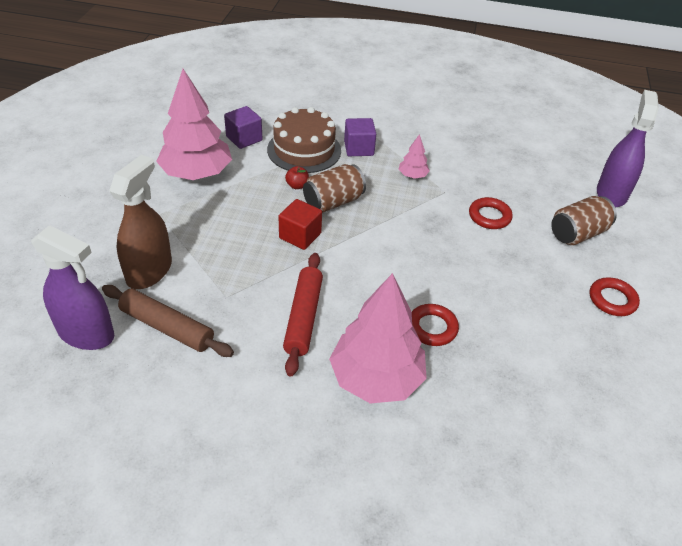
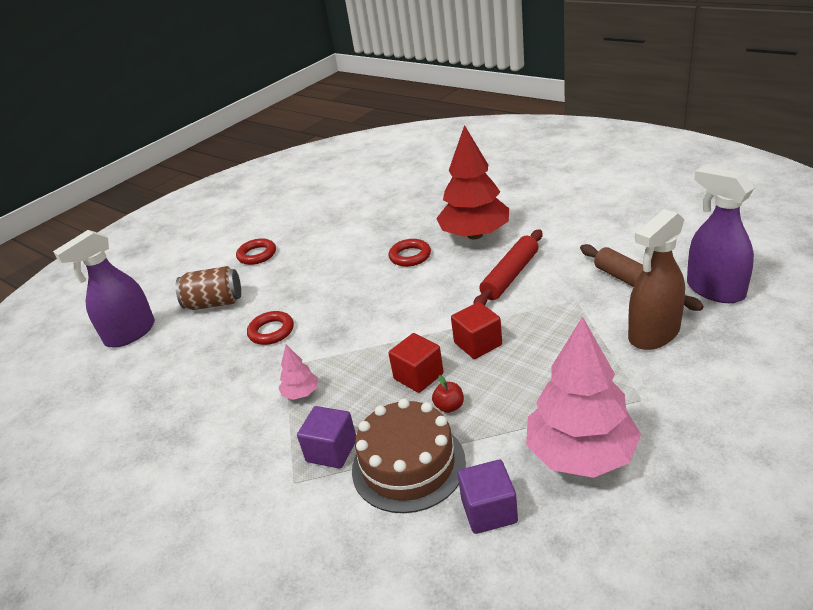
camera: 145 degrees left, 10 degrees down
(333, 202) = (418, 376): brown can -> red cube
(376, 378) = (475, 235): pink tree -> red tree

